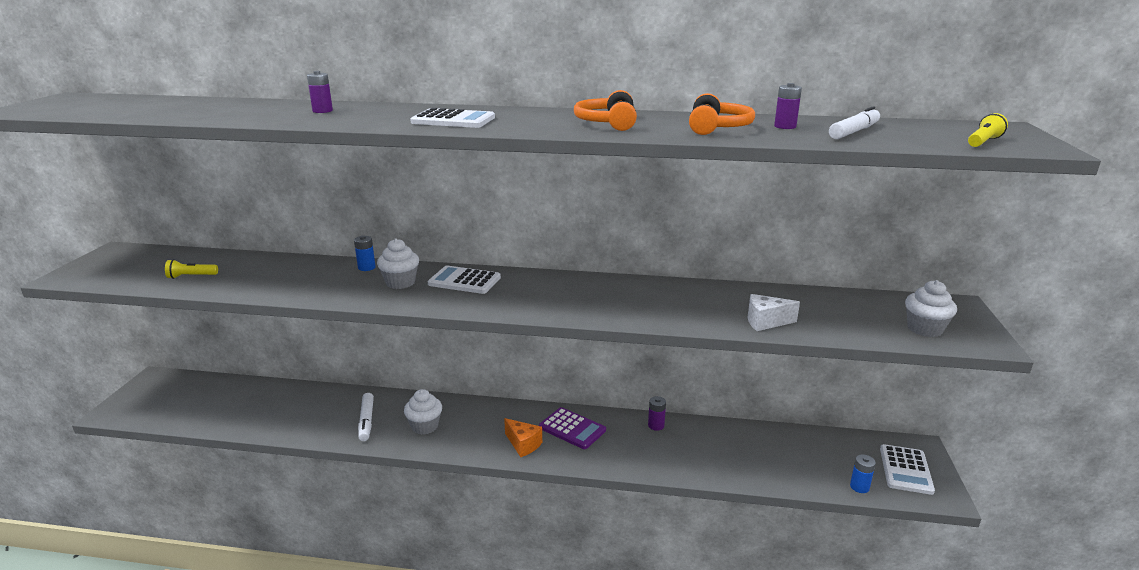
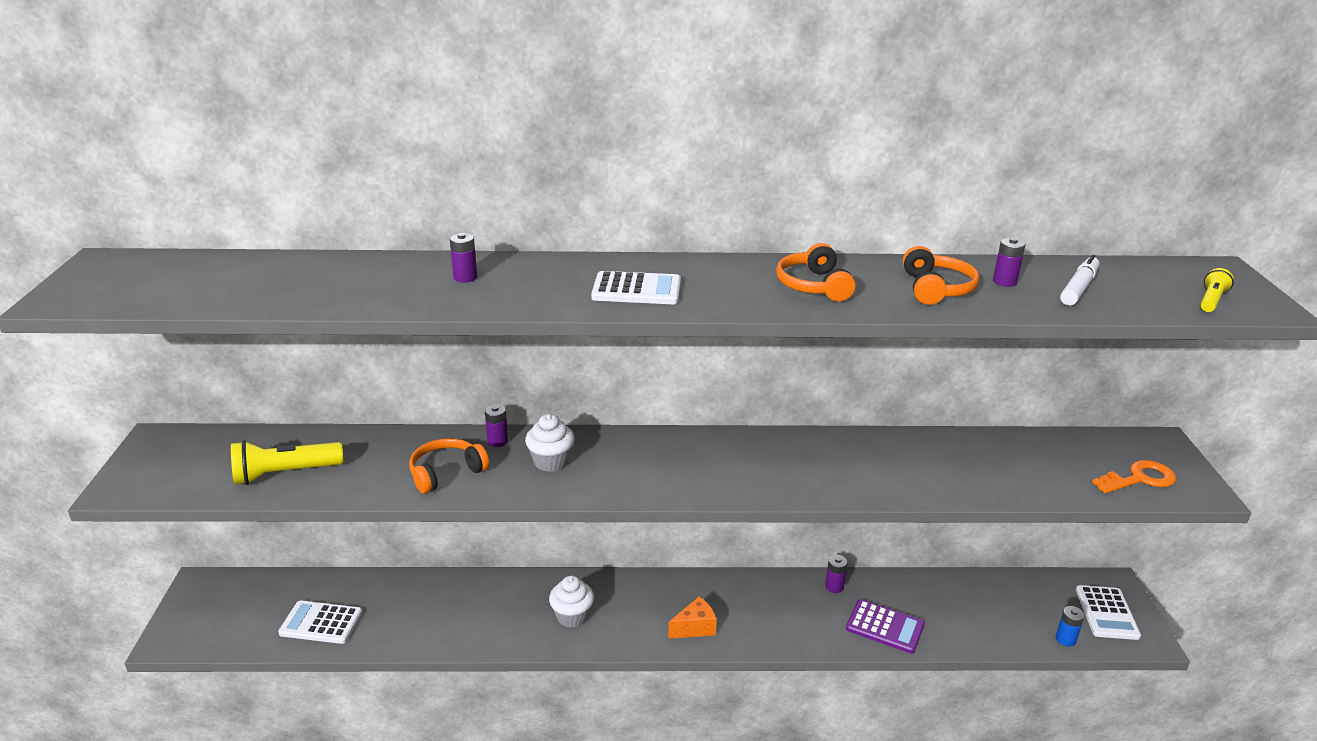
camera: 10 degrees left, 5 degrees up
(191, 276) = (285, 473): yellow flashlight -> yellow flashlight, size x1.83
(313, 284) = (446, 473): none -> orange headphones
(366, 267) = (497, 441): blue battery -> purple battery
(366, 421) = (499, 616): white marker -> none
(464, 281) = (625, 453): white calculator -> white calculator (321, 623)
(523, 444) = (695, 628): orange cheese -> orange cheese turned 60 degrees counterclockwise
(572, 429) = (743, 601): purple calculator -> purple calculator (885, 626)
(765, 322) = (978, 484): white cheese -> none
(924, 329) = (1139, 479): white cupcake -> orange key

